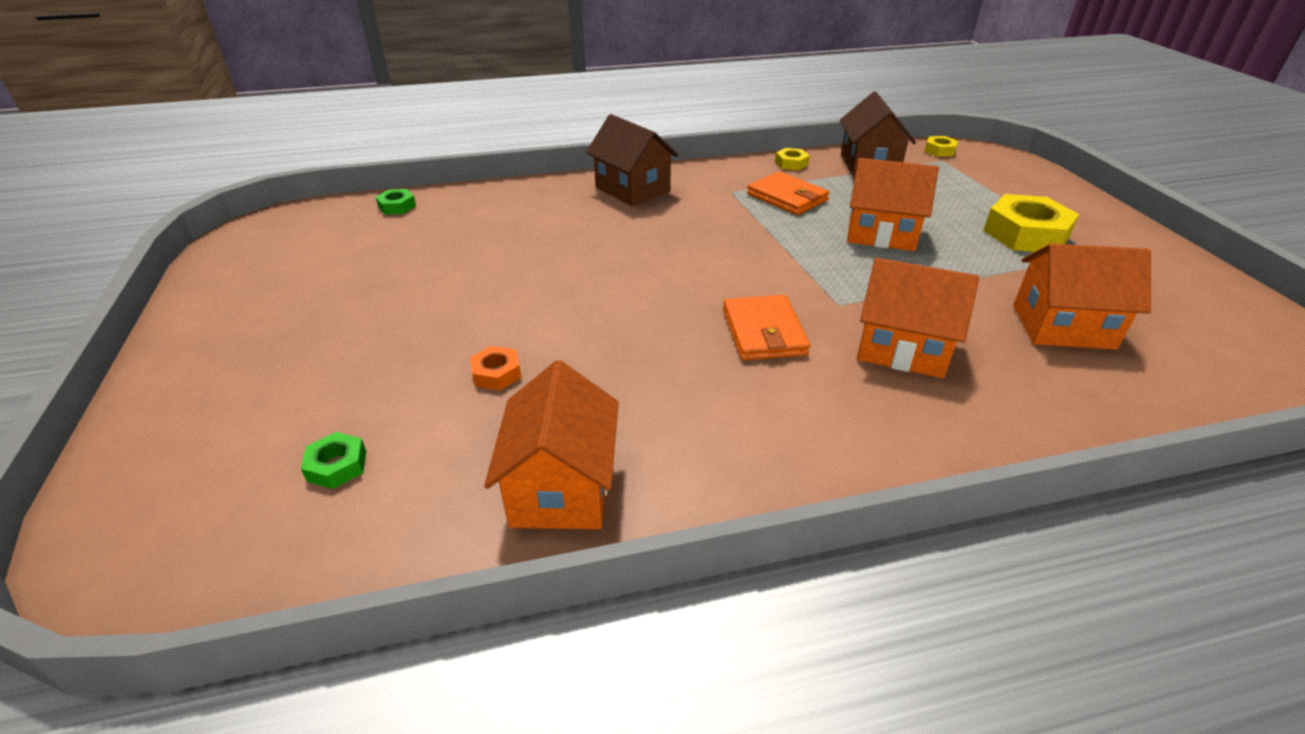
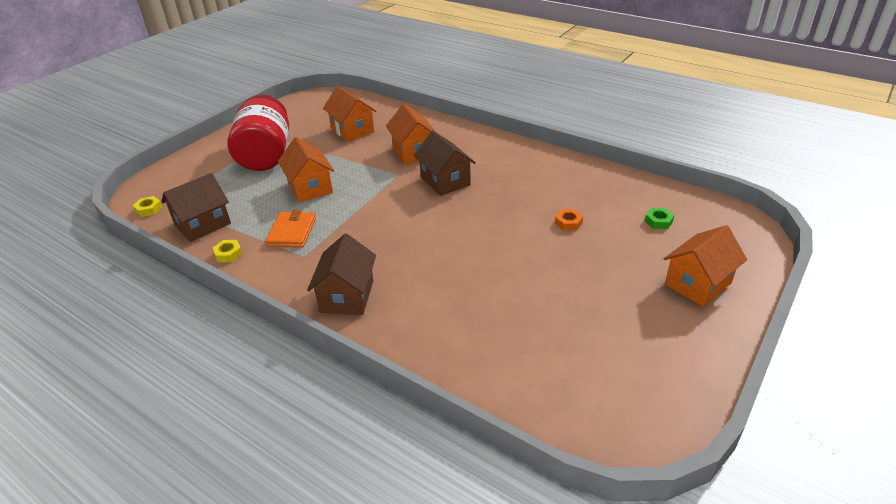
camera: 130 degrees left, 0 degrees up
(397, 206) = (512, 392): green nut -> none
(561, 487) = (584, 177): orange house -> orange house (698, 284)
(764, 332) = (445, 181): orange wallet -> brown house
(1026, 234) = (265, 155): yellow nut -> red jar

